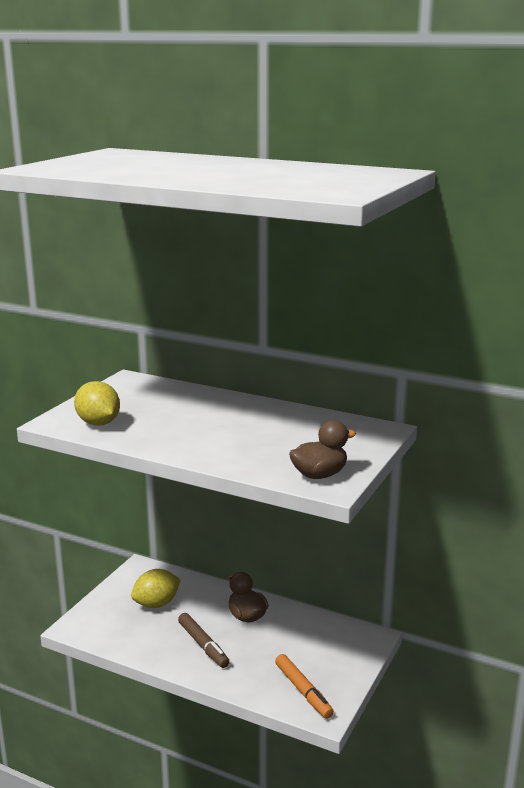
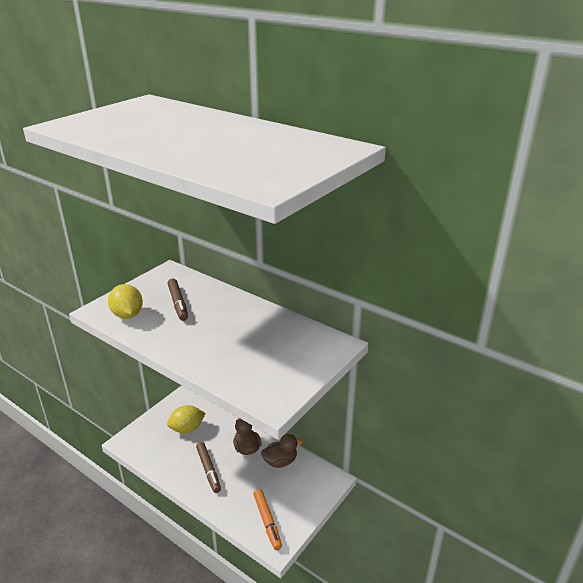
camera: 10 degrees right, 10 degrees up
(159, 408) = (178, 303): none -> brown marker
(319, 475) = (268, 390): brown duck -> brown duck (280, 461)

